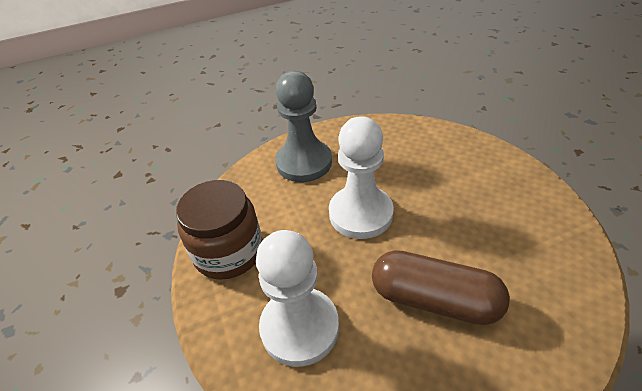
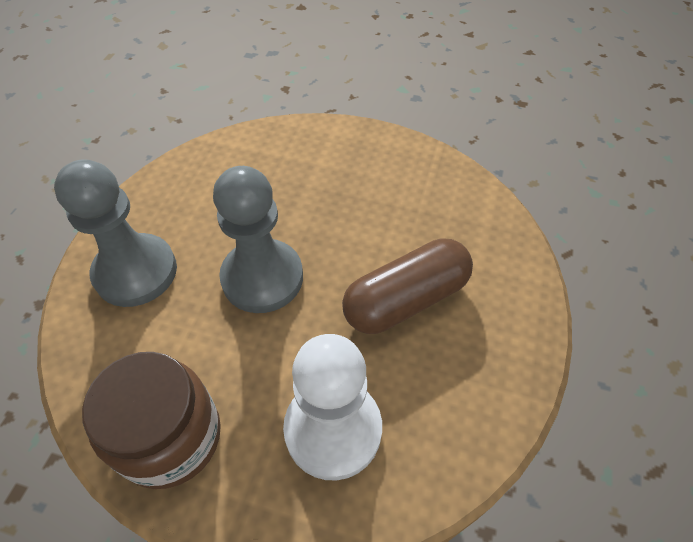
camera: 55 degrees left, 10 degrees up
(360, 213) = (262, 278): white pawn -> grey pawn

